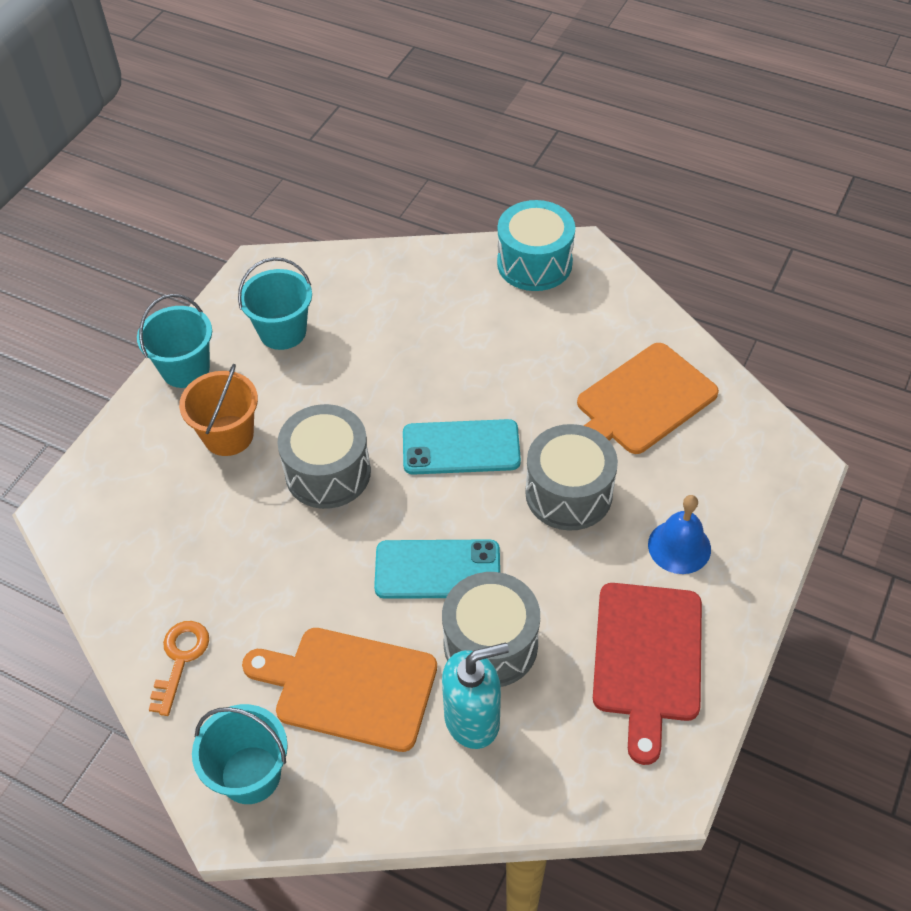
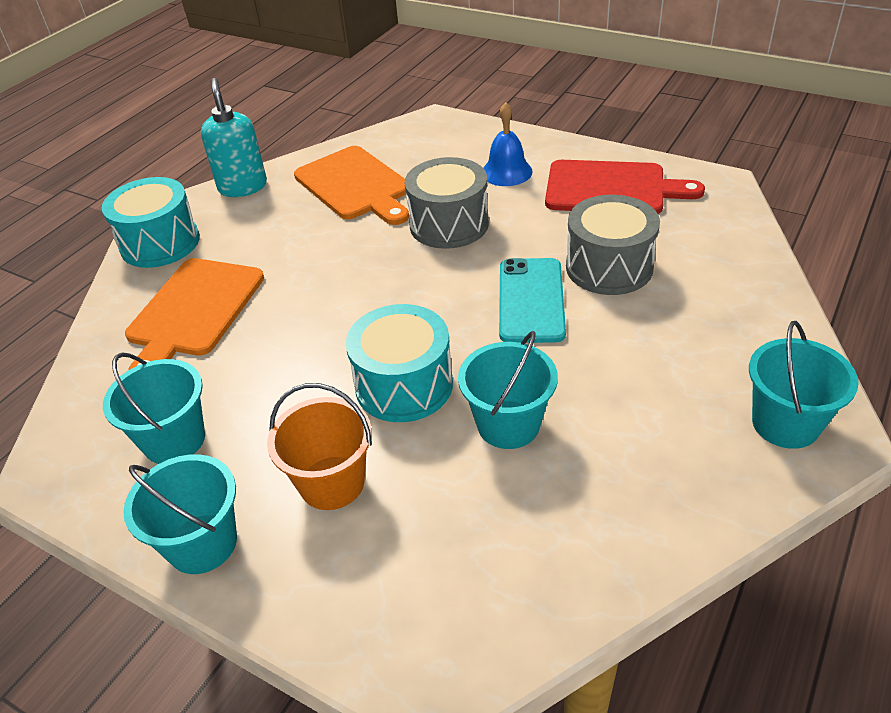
camera: 85 degrees left, 10 degrees down
(180, 659) = (660, 500): orange key -> none
(274, 551) = (508, 424): none -> turquoise bucket
(328, 472) = (404, 385): grey drum -> turquoise drum
(349, 687) = (669, 355): orange cutting board -> orange cutting board (193, 311)
(461, 447) = (386, 288): turquoise phone -> none
(472, 719) = (686, 276): turquoise soap dispenser -> turquoise soap dispenser (243, 187)

